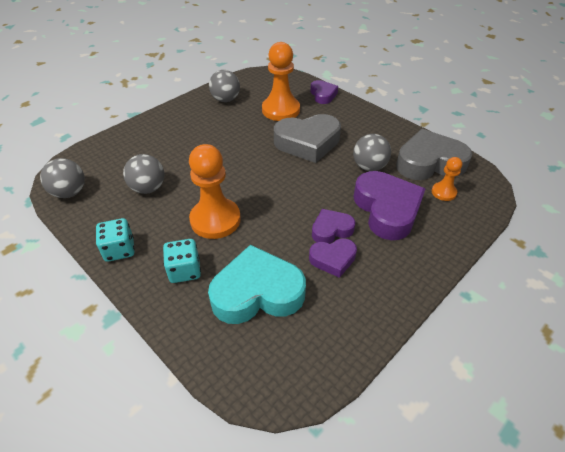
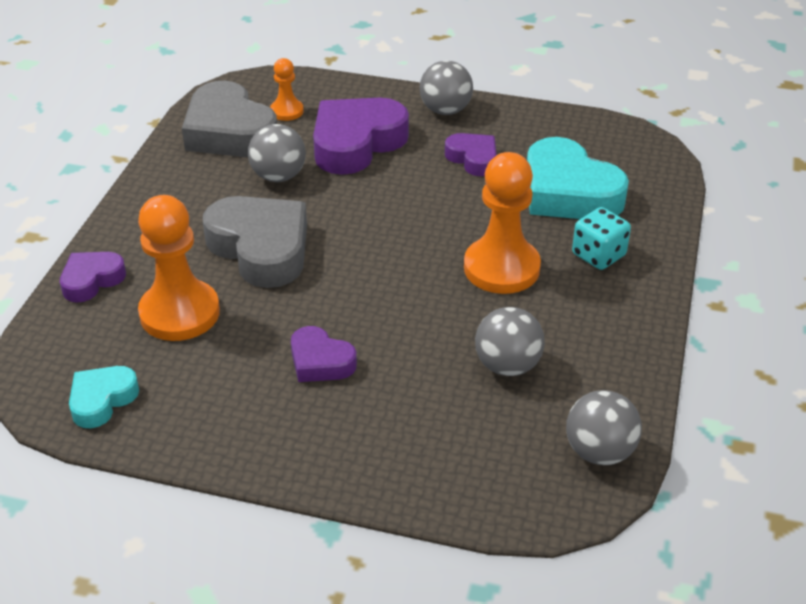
camera: 120 degrees left, 5 degrees down
(119, 250) = (630, 326): turquoise dice -> none
(225, 100) = (187, 403): grey ball -> grey ball (445, 110)
(247, 84) = (102, 400): none -> turquoise heart
(331, 230) = (429, 172): purple heart -> purple heart (320, 361)

